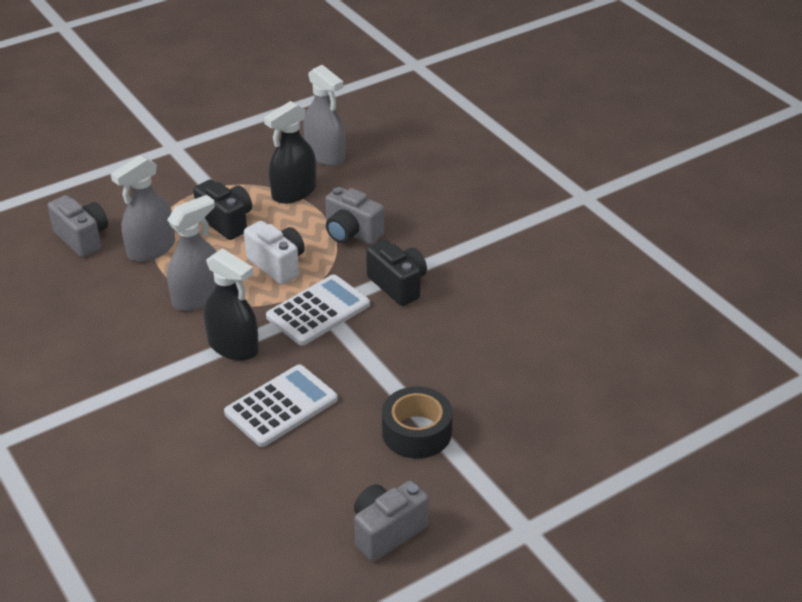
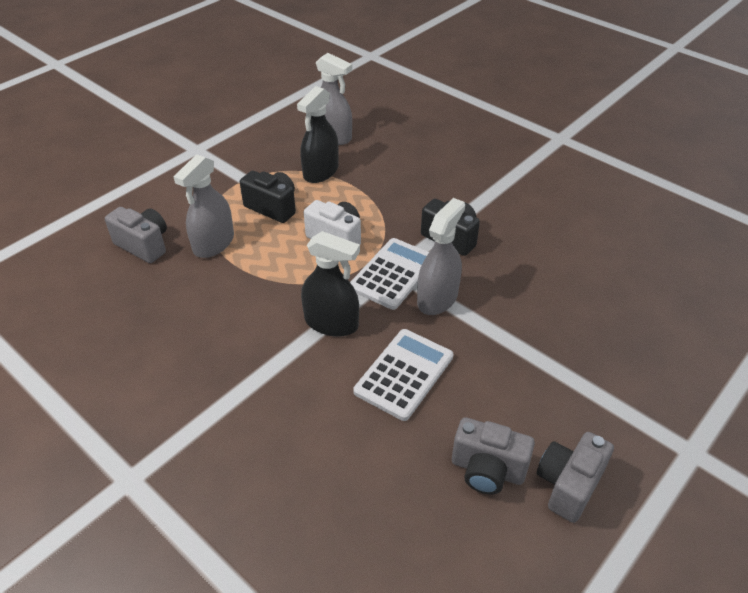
camera: 15 degrees left, 5 degrees up
(197, 297) = (276, 281): grey spray bottle -> grey spray bottle (437, 298)
(351, 233) = (388, 199): grey camera -> grey camera (487, 470)
(416, 432) = (540, 373): black tape -> none

